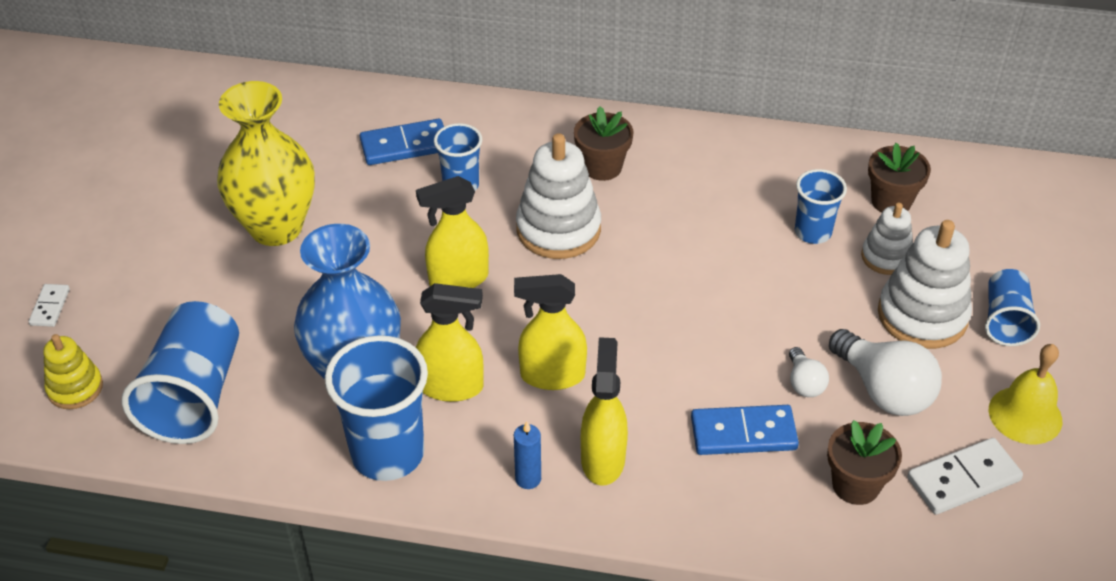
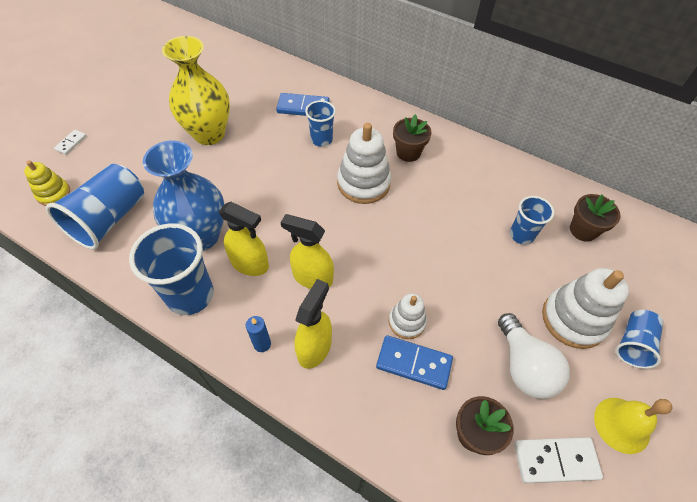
camera: 20 degrees right, 10 degrees up
(458, 279) = (290, 196): yellow spray bottle -> none
(804, 383) = (471, 341): white light bulb -> none
(886, 257) = (564, 268): white stacking toy -> white stacking toy (407, 322)

